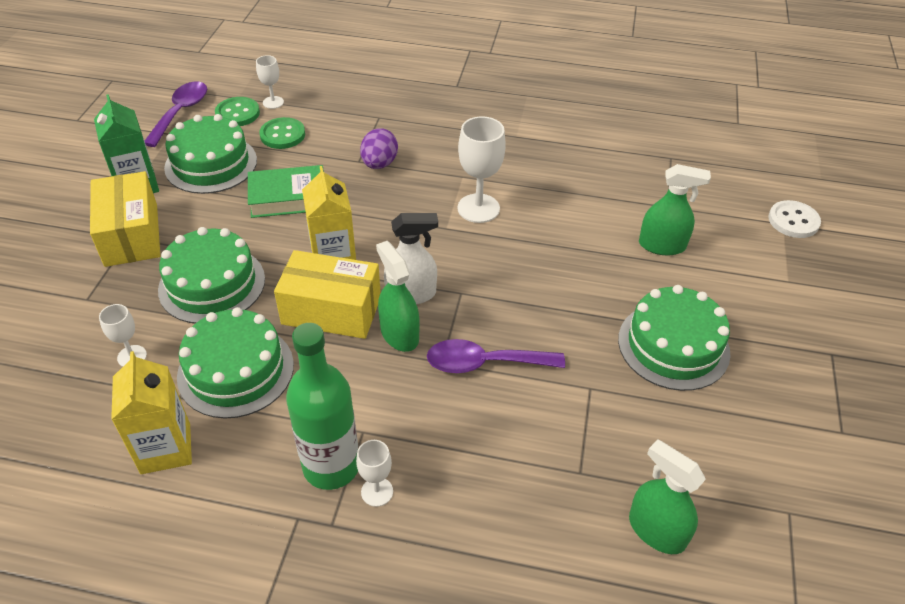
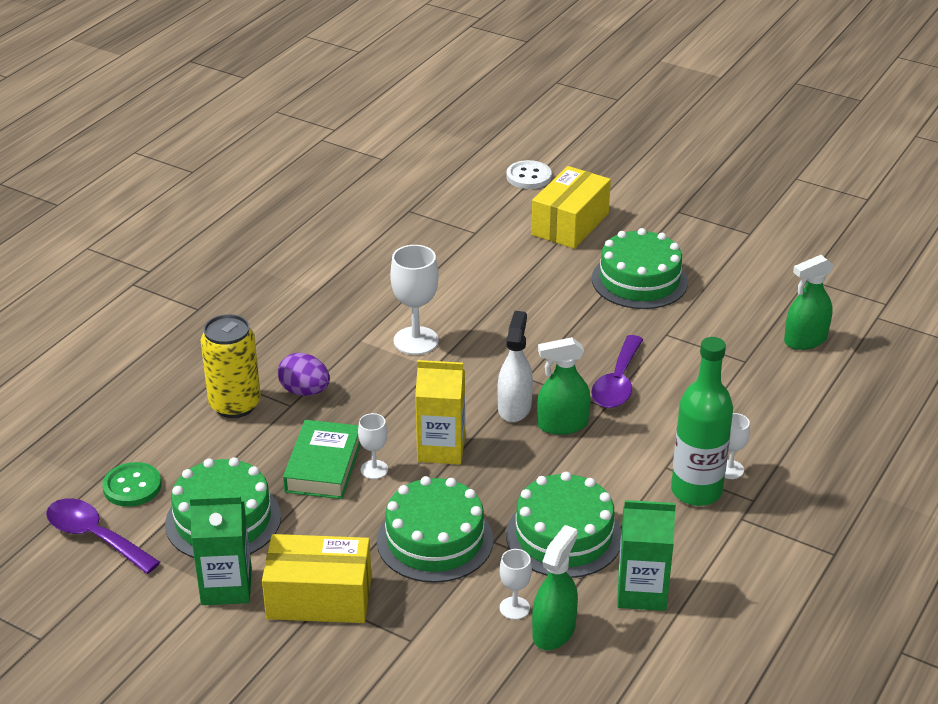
camera: 70 degrees left, 10 degrees down
(165, 448) = (642, 592): yellow carton -> green carton
(273, 102) = (129, 454): white goblet -> white goblet (374, 469)
(282, 135) = (203, 455): green button -> none
(331, 310) = (512, 462): yellow box -> yellow box (570, 224)
(347, 134) = (235, 405): none -> yellow can
(662, 245) = (523, 251): green spray bottle -> green spray bottle (554, 631)

